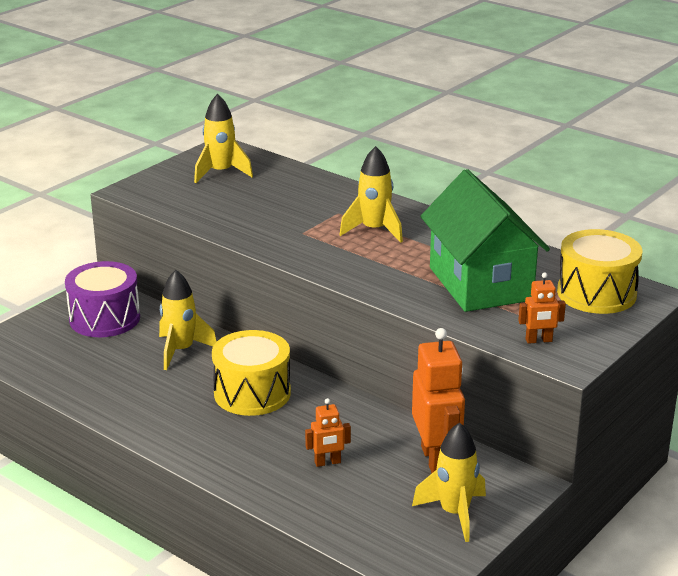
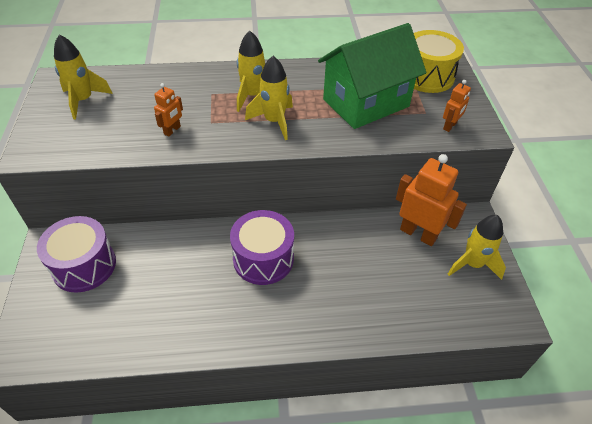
camera: 45 degrees left, 20 degrees up
(181, 351) = (175, 256): yellow rocket -> yellow rocket (274, 121)
(252, 393) = (263, 259): yellow drum -> purple drum
(327, 462) = (371, 279): orange robot -> orange robot (172, 130)
(480, 284) = (366, 103): green house -> green house turned 60 degrees counterclockwise

